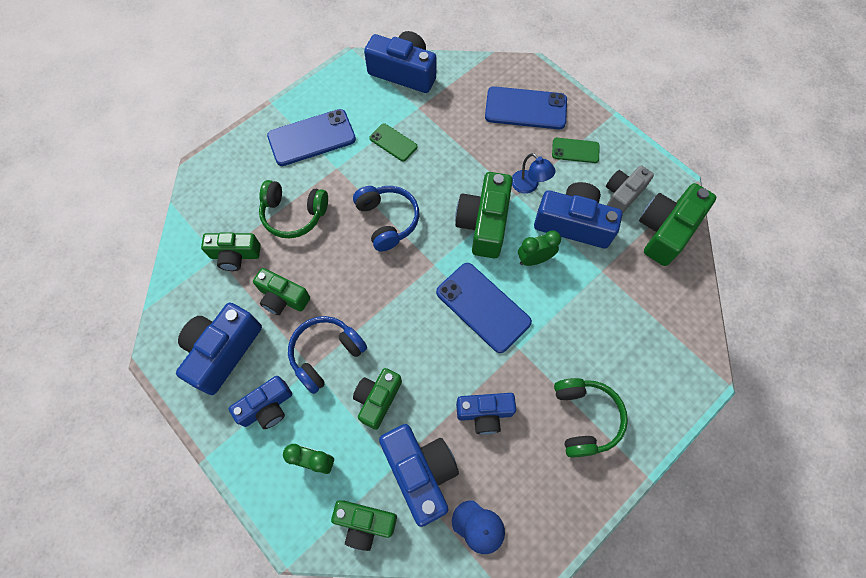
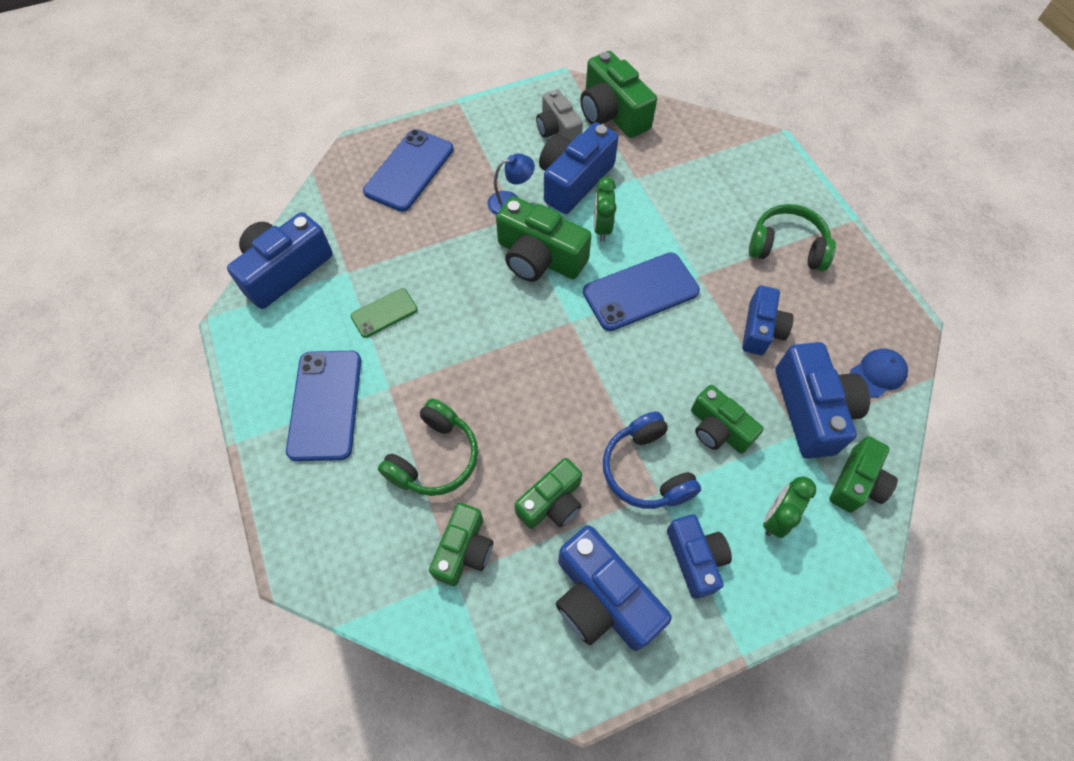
camera: 70 degrees left, 5 degrees down
(387, 220) = (492, 352): blue headphones -> none
(420, 472) = (811, 410): blue camera -> blue camera turned 90 degrees clockwise
(575, 150) = (487, 147): green phone -> none

